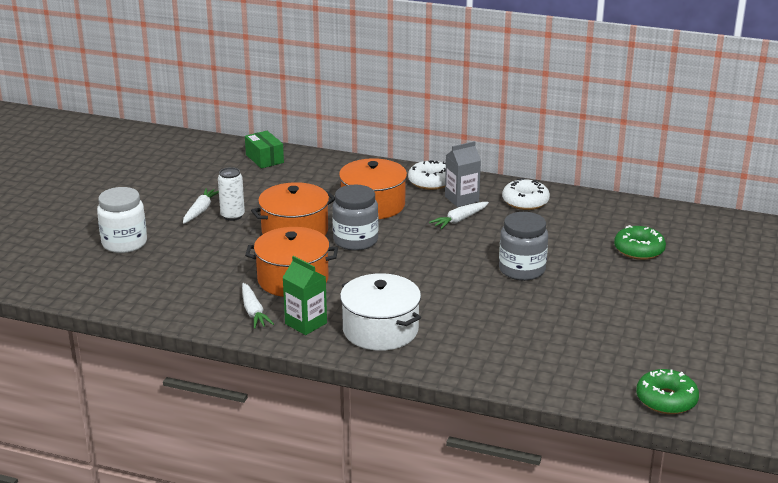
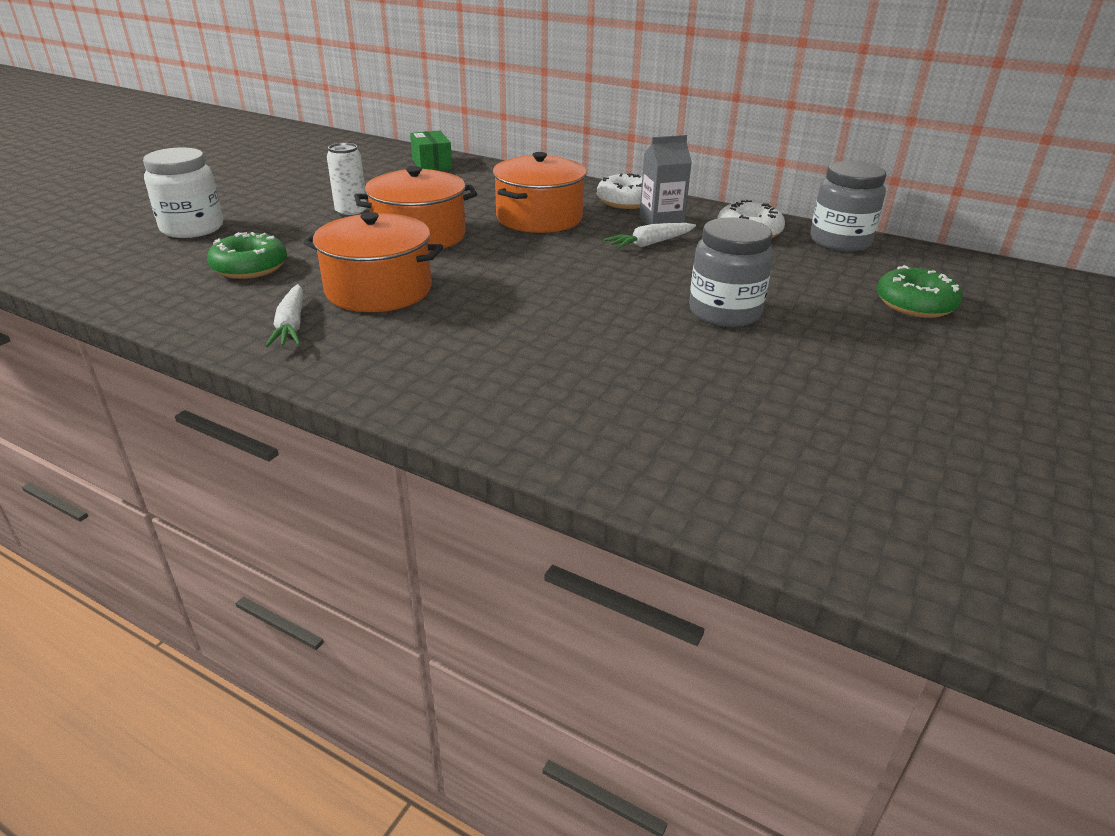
camera: 10 degrees right, 5 degrees up
(200, 211) = (316, 205): white carrot -> none
(306, 323) = (357, 350): green carton -> none
(355, 241) = (494, 253): grey jar -> grey jar (840, 241)
(380, 330) = (467, 373): white pot -> none
(666, 400) = (976, 575): green donut -> green donut (250, 267)

